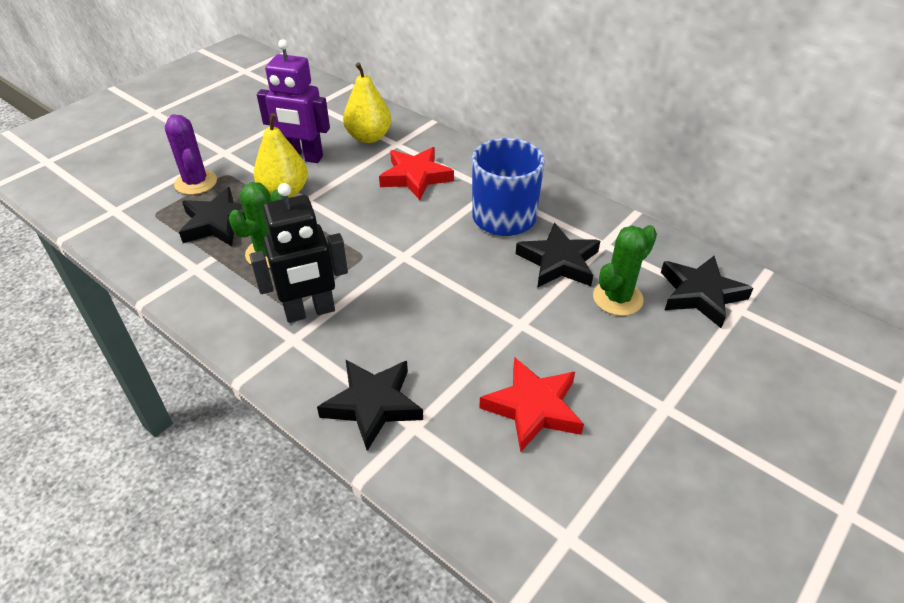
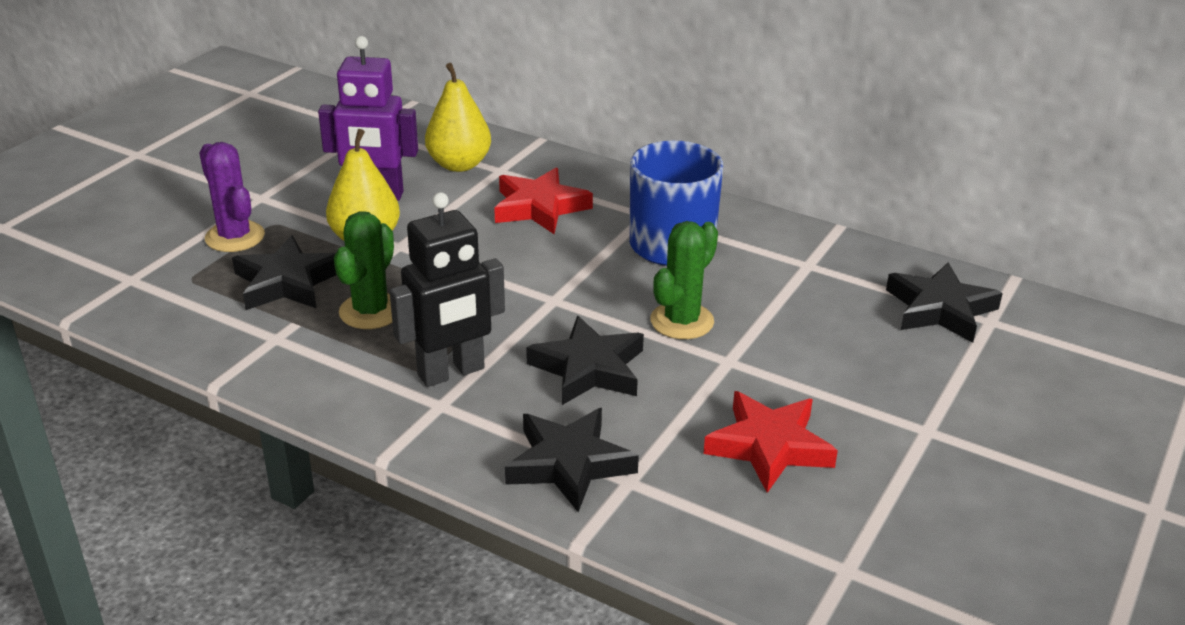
camera: 10 degrees left, 10 degrees down
(559, 262) = (756, 289): black star -> black star (589, 368)
(617, 298) = (840, 322): green cactus -> green cactus (682, 321)

